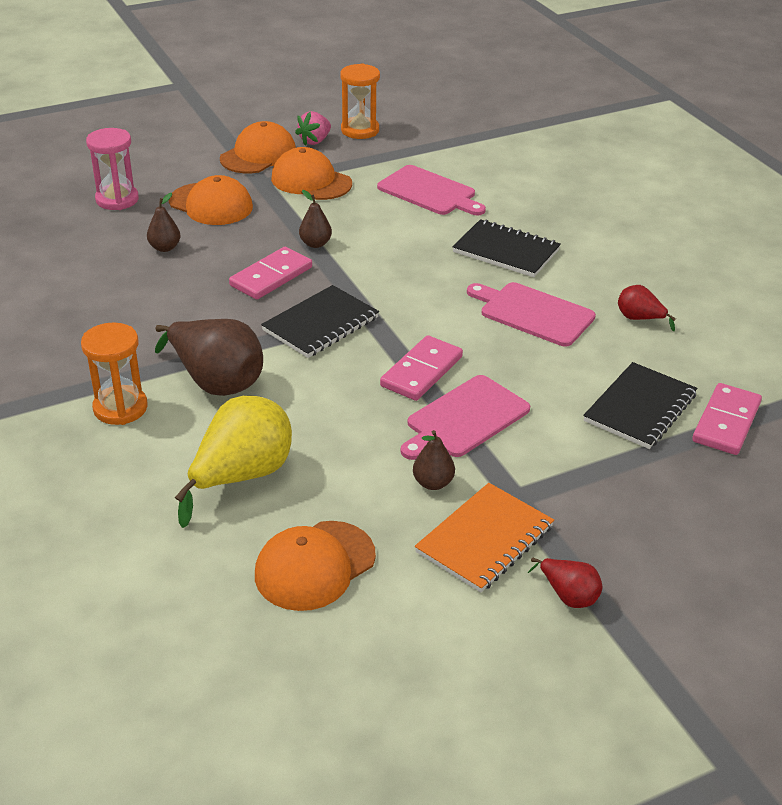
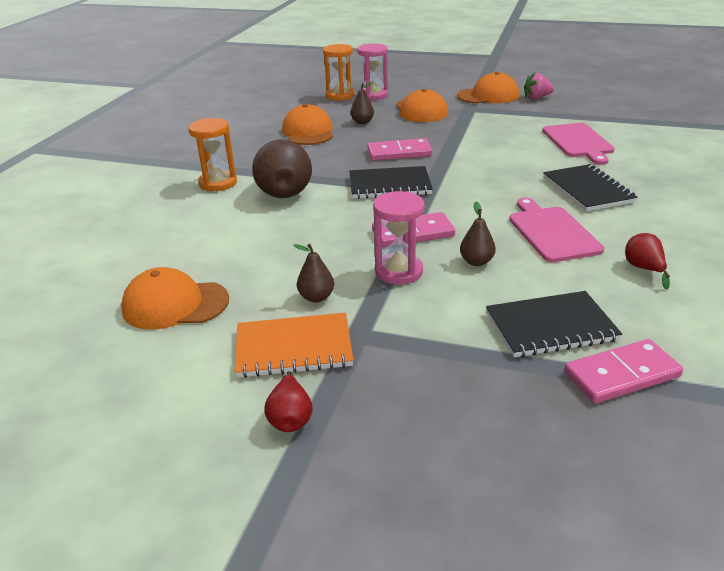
camera: 45 degrees right, 5 degrees down
(241, 477) = (217, 240): yellow pear -> none
(311, 181) = (502, 115): orange cap -> orange cap (308, 132)
(315, 244) = (453, 145): brown pear -> brown pear (476, 262)
(360, 130) = (577, 100): orange hourglass -> orange hourglass (340, 95)
(465, 419) = (398, 271): pink cutting board -> pink hourglass

